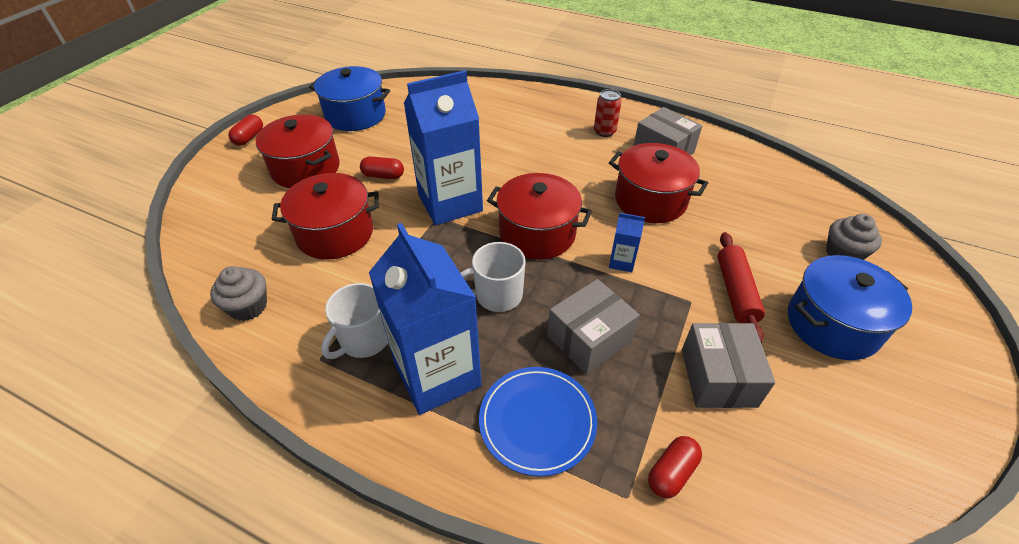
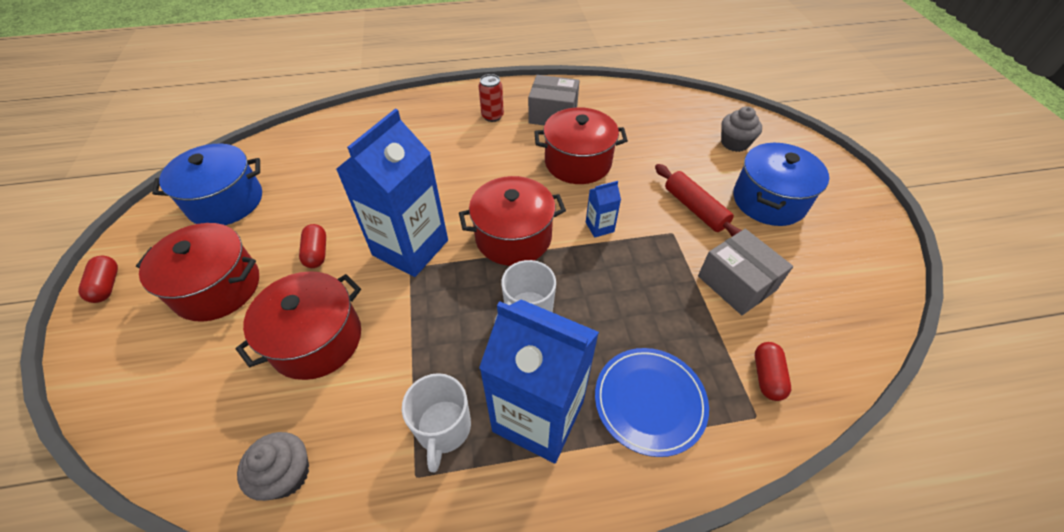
camera: 35 degrees left, 5 degrees up
(383, 176) = (317, 253): red capsule -> red capsule turned 75 degrees counterclockwise
(589, 338) = (629, 306): grey box -> none

